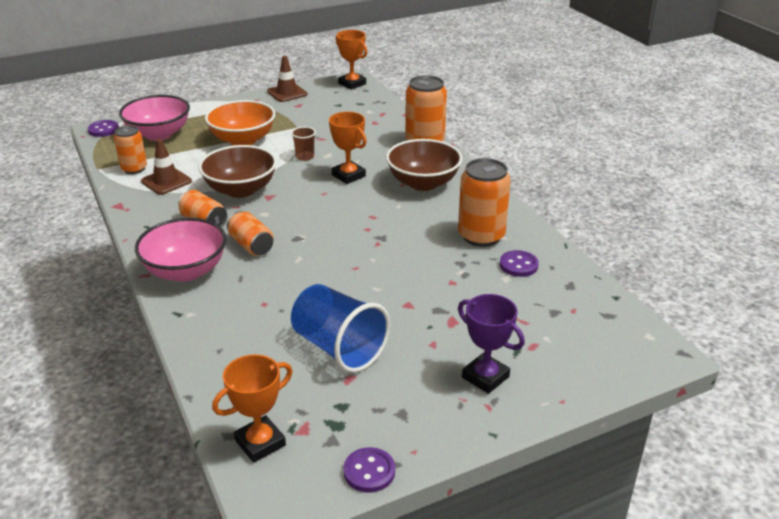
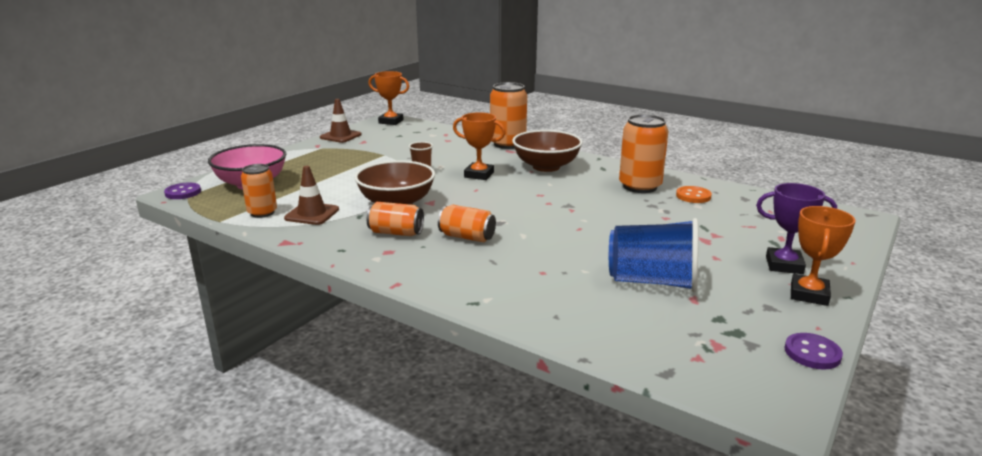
camera: 30 degrees left, 10 degrees down
(185, 271) = (433, 270): pink bowl -> none
(243, 140) = (346, 172): orange bowl -> none
(260, 443) = (700, 368): orange trophy -> orange trophy (809, 294)
(518, 265) = (693, 196): purple button -> orange button

